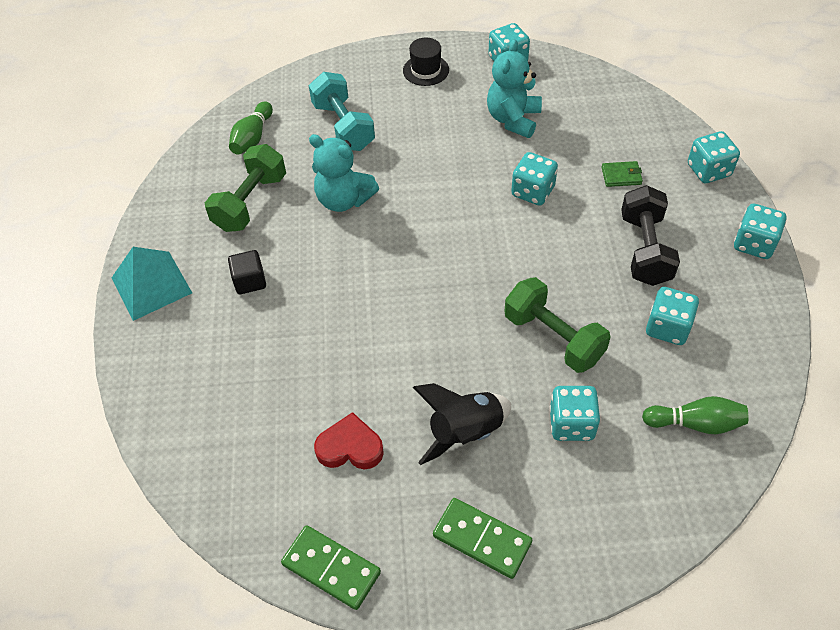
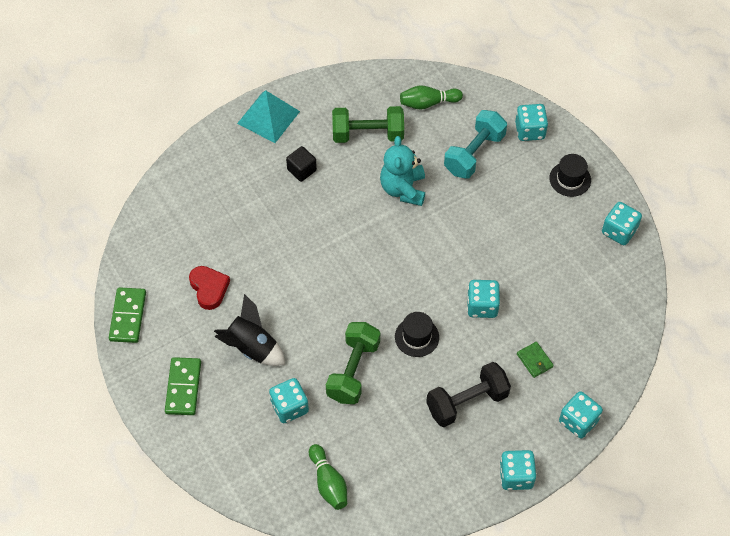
camera: 60 degrees right, 5 degrees up
(513, 119) = (551, 262): turquoise teddy bear -> none
(540, 261) = (417, 337): none -> black hat
(667, 327) = (401, 440): turquoise dice -> turquoise dice (530, 131)

